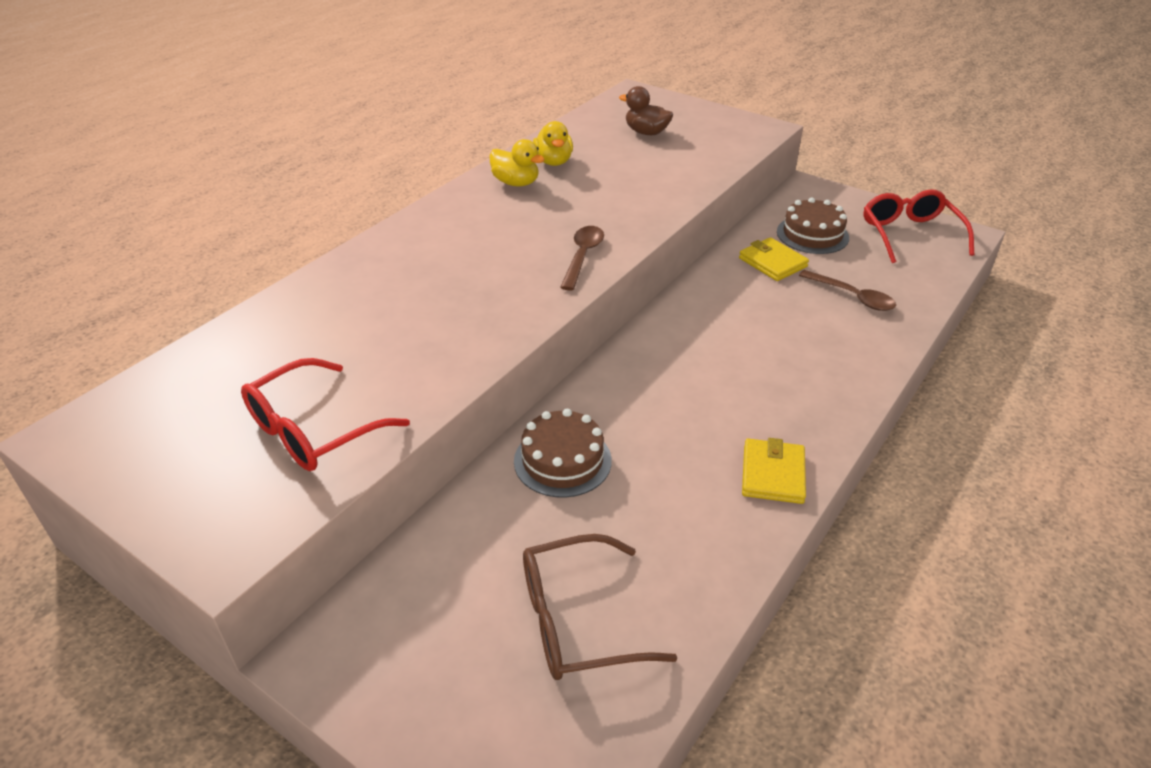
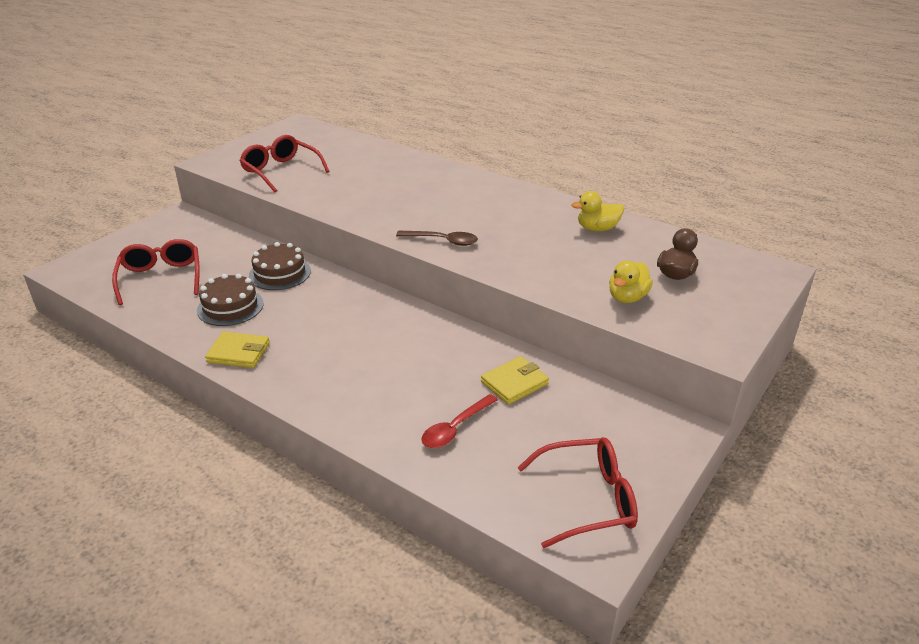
camera: 90 degrees right, 5 degrees down
(516, 183) = (555, 214): yellow duck -> yellow duck (627, 297)
(578, 620) = (161, 278): brown glasses -> red glasses
(812, 234) = (573, 417): brown cake -> brown cake (230, 307)
(852, 297) = (455, 428): brown spoon -> red spoon

